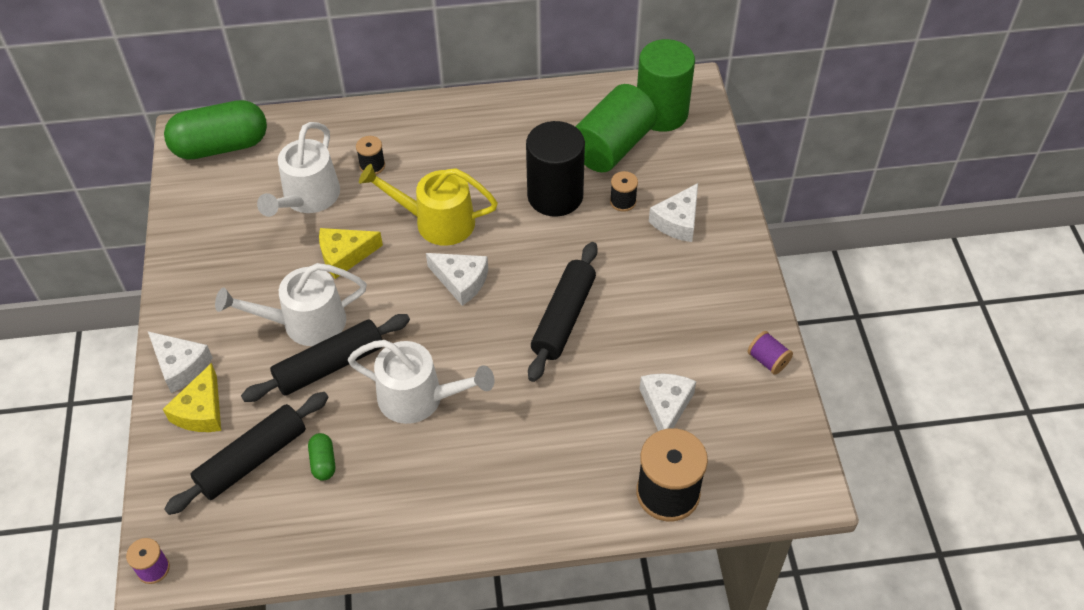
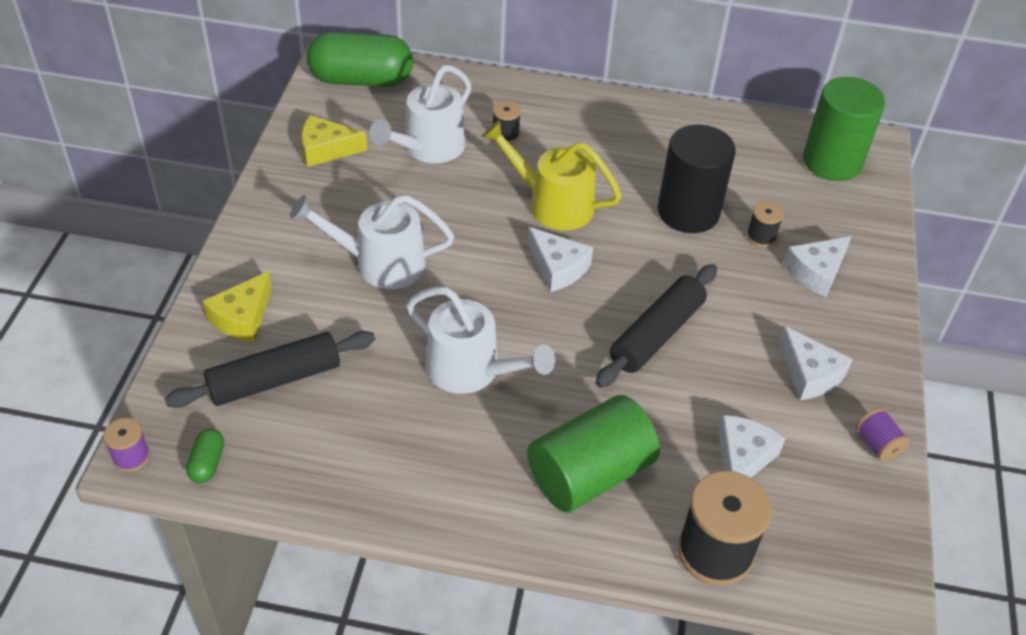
camera: 15 degrees right, 5 degrees down
(180, 366) = (240, 269): white cheese -> white cheese (809, 374)
(323, 462) = (346, 404): green capsule -> green capsule (207, 463)
(329, 365) = (390, 311): black rolling pin -> none
(345, 255) = (445, 211): yellow cheese -> yellow cheese (326, 149)
(612, 147) = (766, 180): green cylinder -> green cylinder (590, 474)

